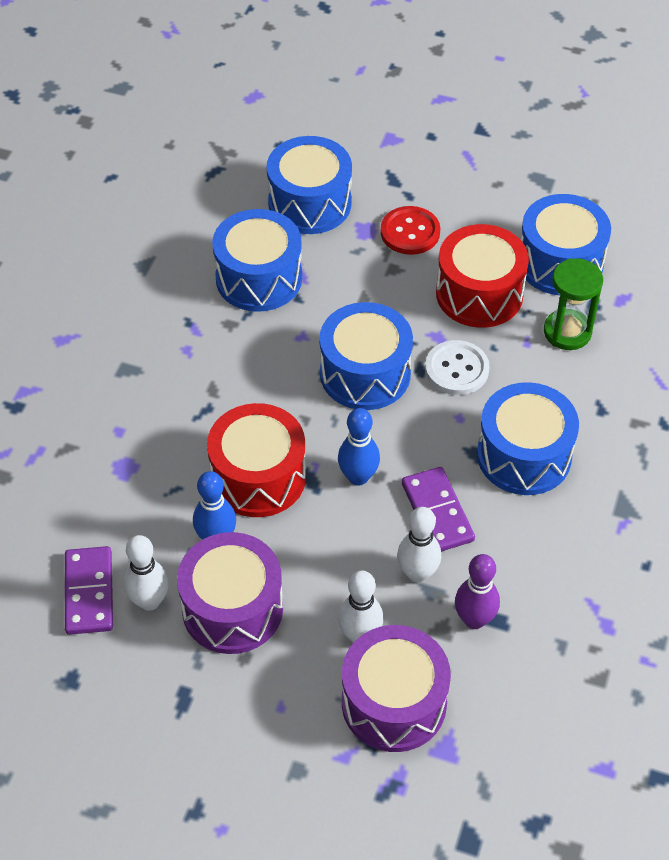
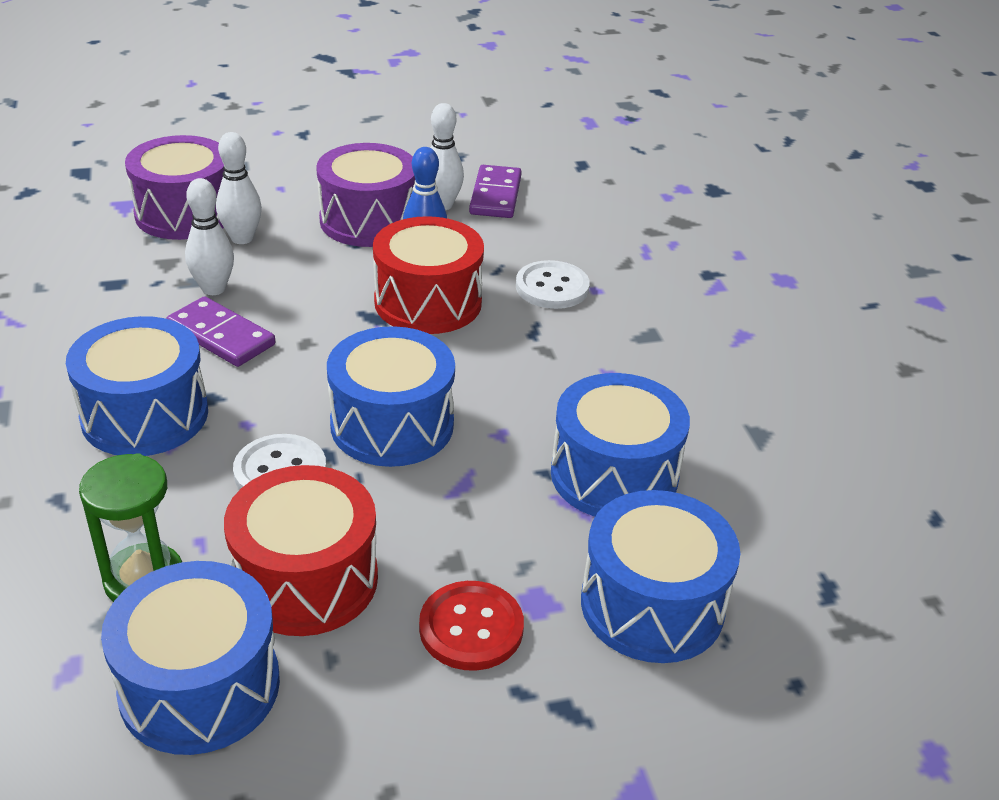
camera: 145 degrees right, 15 degrees down
(89, 592) = (495, 195): purple domino -> purple domino turned 45 degrees clockwise
(150, 448) = (552, 287): none -> white button
(358, 477) = (326, 335): blue bowling pin -> none
(474, 619) = (137, 277): purple bowling pin -> none

